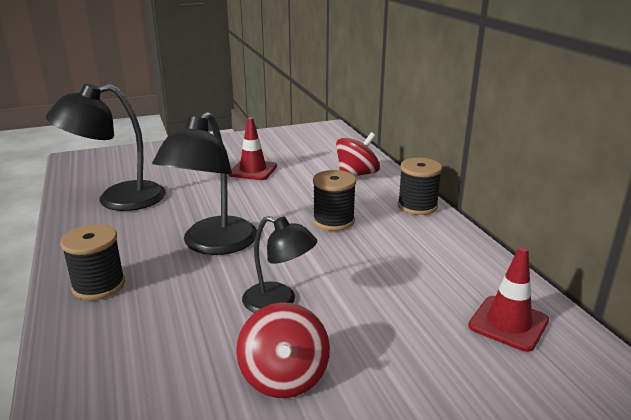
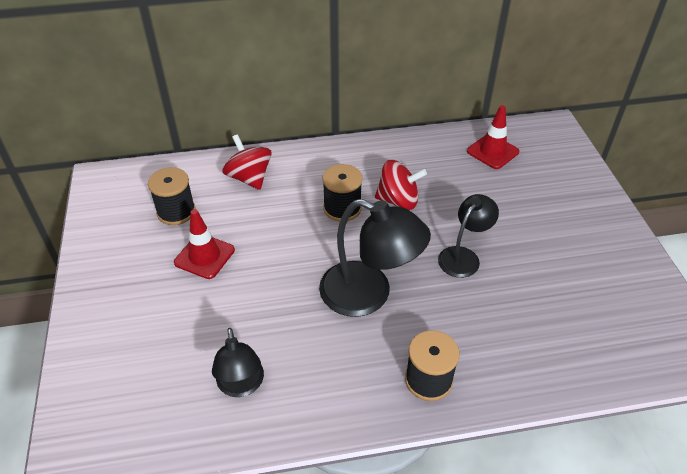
camera: 80 degrees left, 20 degrees up
(117, 199) = (241, 386): black lamp -> black lamp, size x0.61
(284, 377) = (544, 261): red spinning top -> red spinning top (398, 200)
(417, 206) = (328, 153): black spool -> black spool (176, 212)

